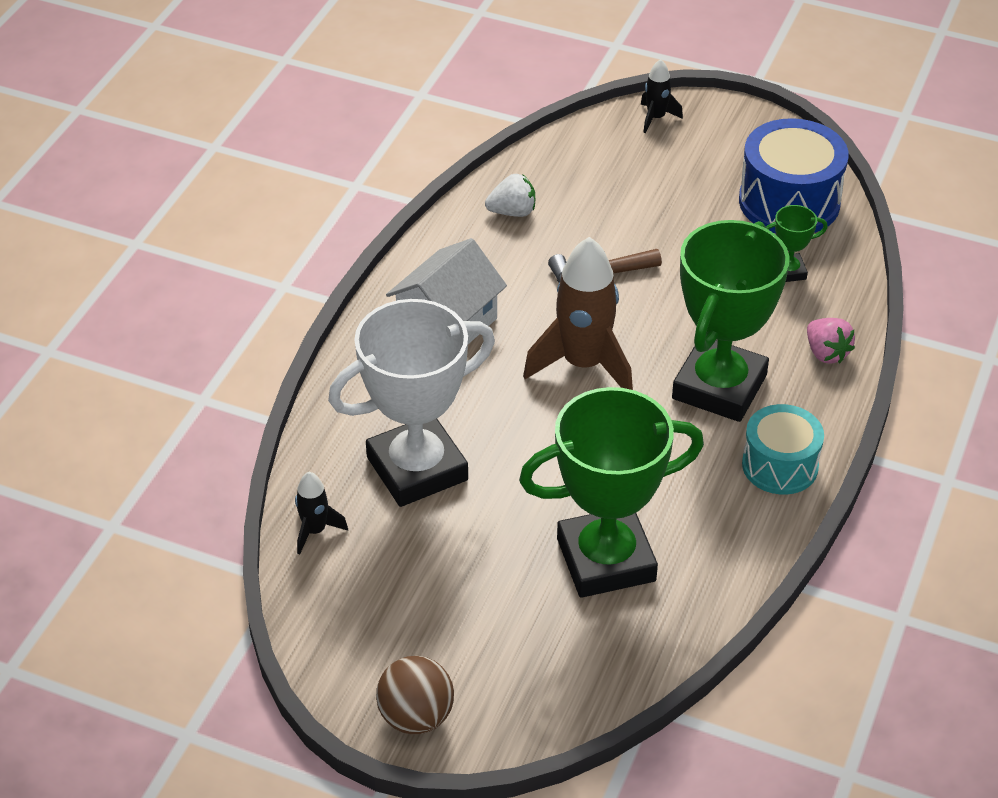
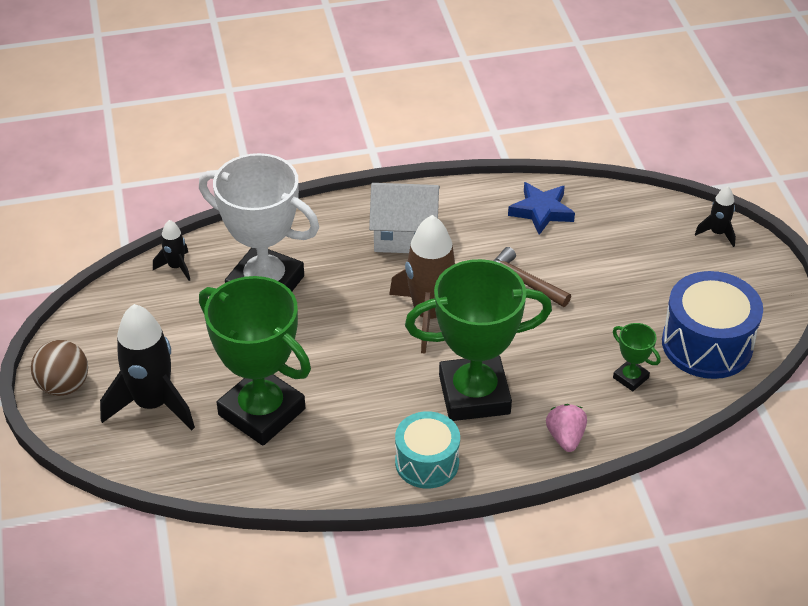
camera: 55 degrees right, 0 degrees up
(512, 212) = (541, 211): white strawberry -> blue star
(516, 648) = (153, 404): none -> black rocket
(826, 353) = (565, 437): pink strawberry -> pink strawberry turned 150 degrees clockwise

